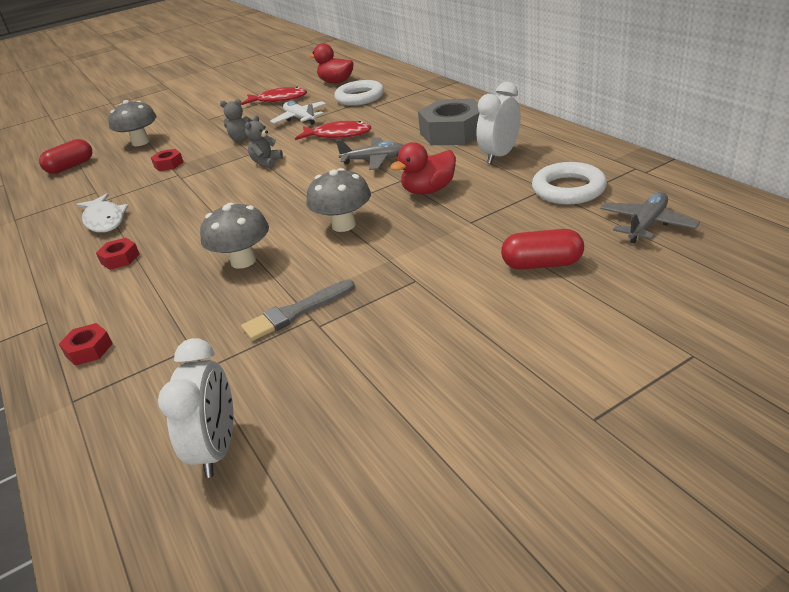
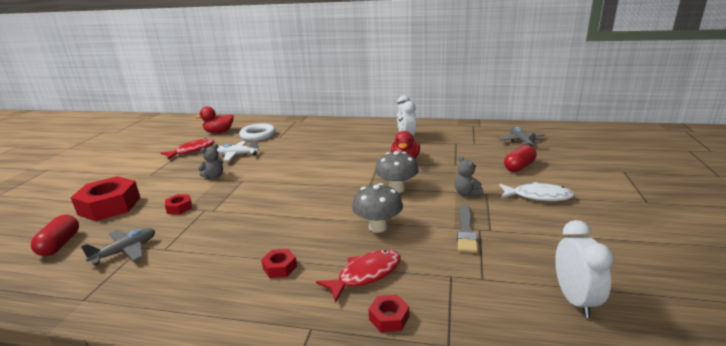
camera: 50 degrees left, 10 degrees down
(104, 220) = (202, 257): white fish -> white fish (538, 196)
(140, 142) = (109, 206): grey mushroom -> red nut
(218, 448) = (575, 300): white clock -> white clock turned 45 degrees clockwise
(266, 162) = (268, 181): grey teddy bear -> grey teddy bear (466, 193)
(338, 135) = (288, 155): red fish -> red fish (366, 275)
(374, 160) = (342, 158): grey plane -> grey plane (125, 251)
(453, 132) = (358, 135): grey nut -> none
(568, 189) = (466, 140): white ring -> none

